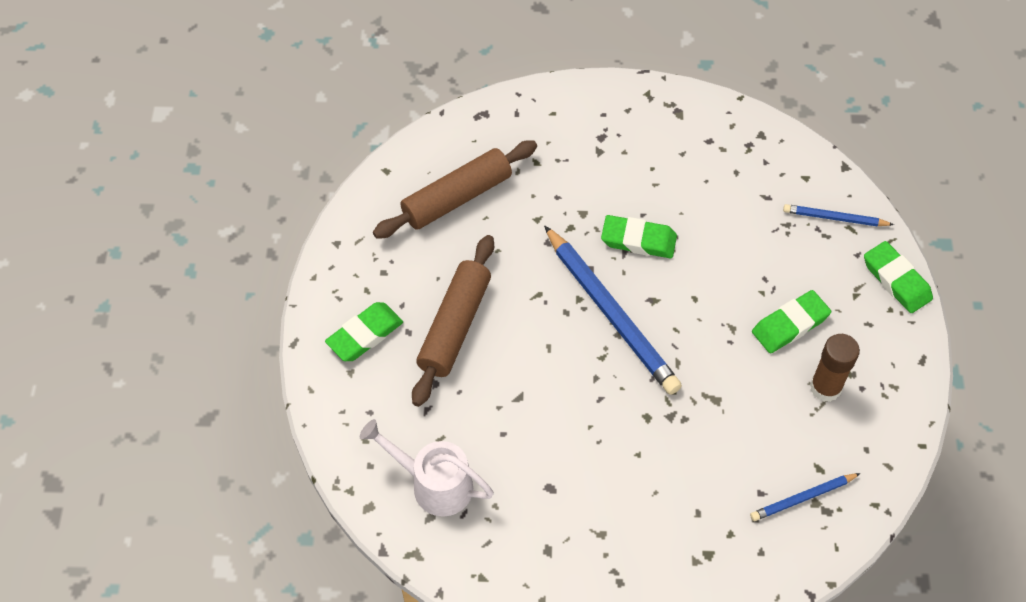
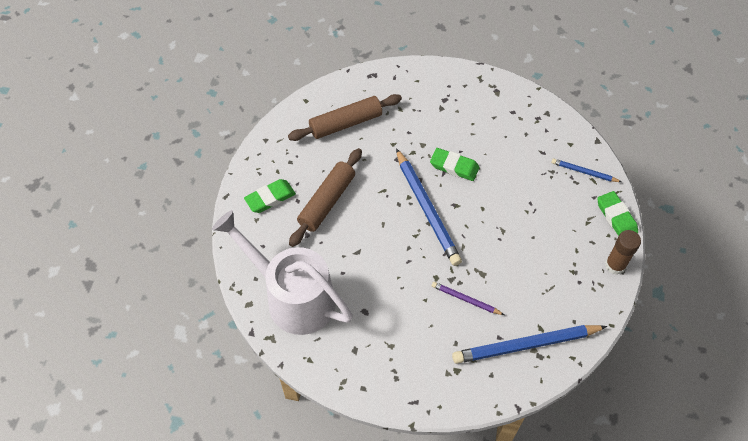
camera: 10 degrees right, 0 degrees up
(433, 483) = (292, 296): white watering can -> white watering can, size x1.77
(699, 443) = (465, 299): none -> purple pencil
(790, 325) = (540, 234): green eraser -> none
(802, 498) = (525, 345): blue pencil -> blue pencil, size x1.99
(825, 387) = (555, 278): brown glue stick -> brown glue stick (615, 265)

